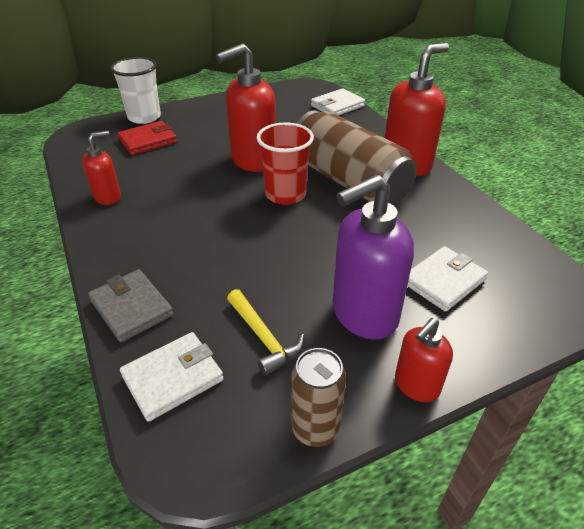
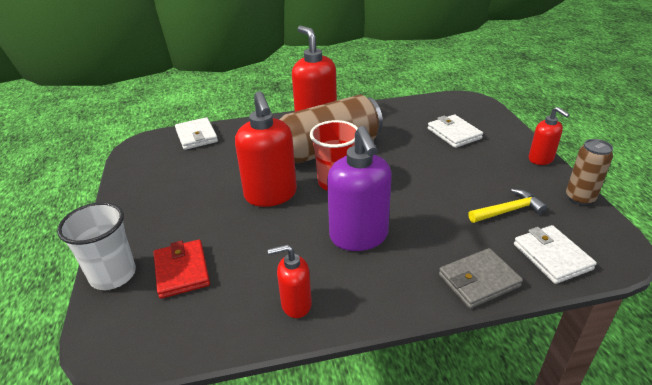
camera: 75 degrees left, 5 degrees down
(108, 197) = (296, 304): red soap dispenser -> red soap dispenser turned 75 degrees counterclockwise
(363, 314) = (484, 167): purple soap dispenser -> purple soap dispenser (359, 236)

